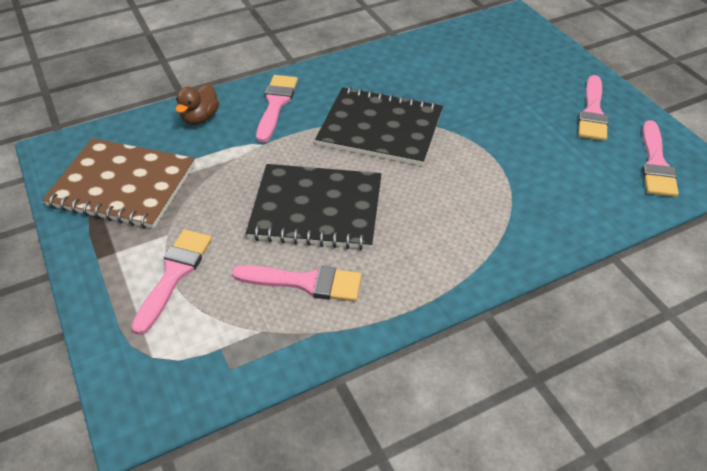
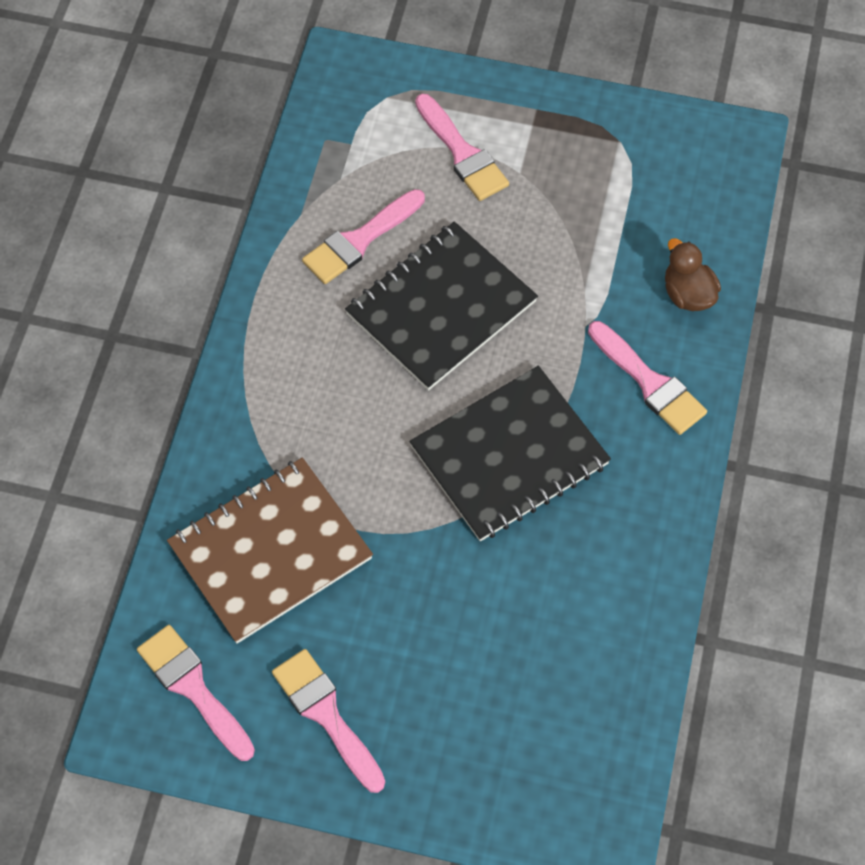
camera: 130 degrees right, 15 degrees up
(122, 186) = (626, 171): brown notebook -> brown notebook (270, 551)

